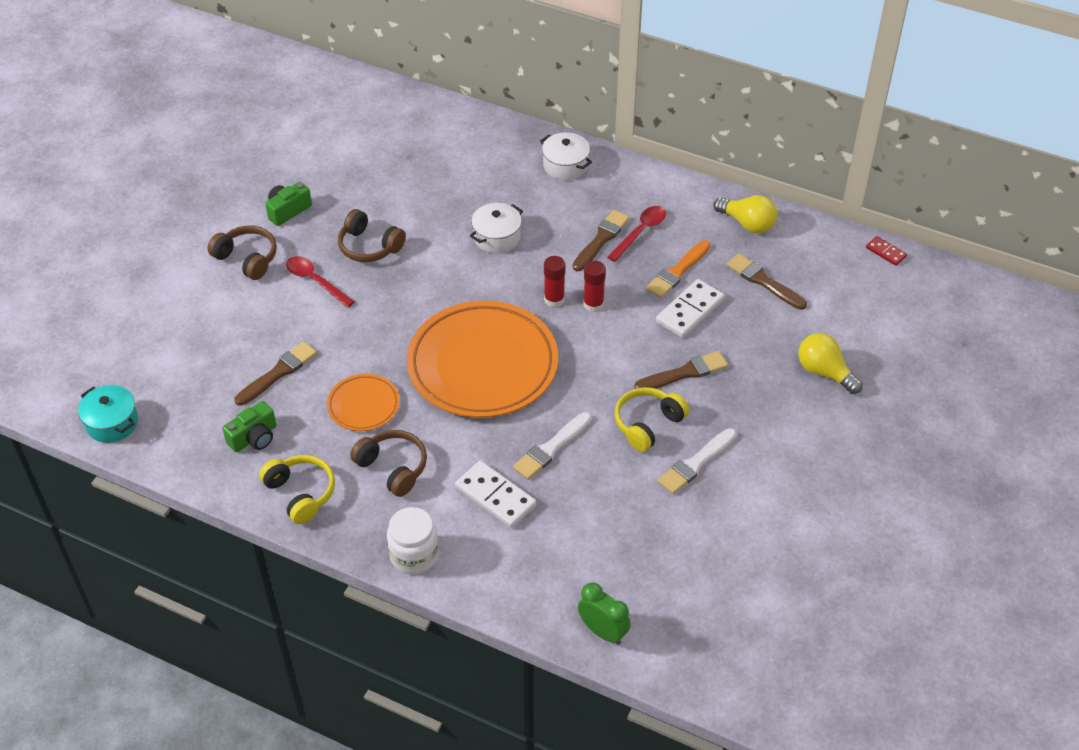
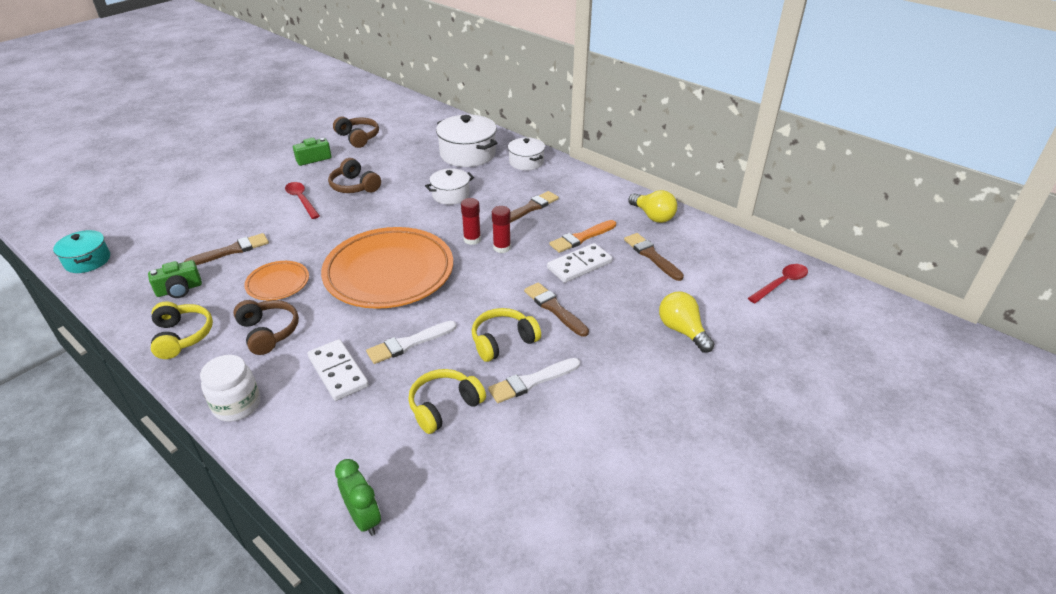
camera: 15 degrees right, 10 degrees down
(247, 259) = (264, 180): brown headphones -> brown headphones (358, 138)
(485, 165) = (468, 154): none -> white pot
(622, 509) = (444, 407): none -> yellow headphones
(640, 232) = (563, 208): red spoon -> red spoon (781, 283)
(684, 373) = (554, 308): brown brush -> brown brush turned 120 degrees counterclockwise
(886, 252) = (767, 253): red domino -> none

